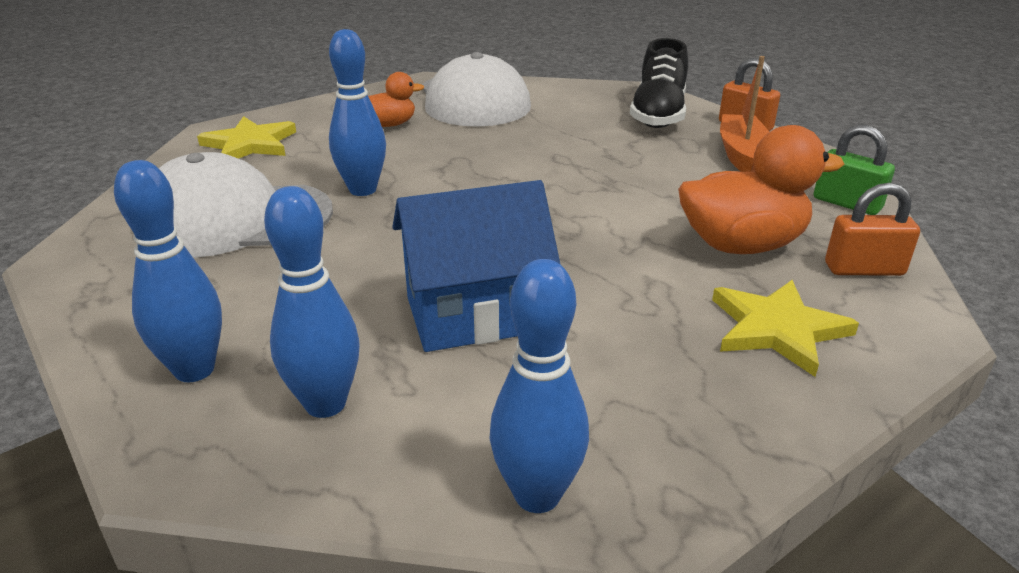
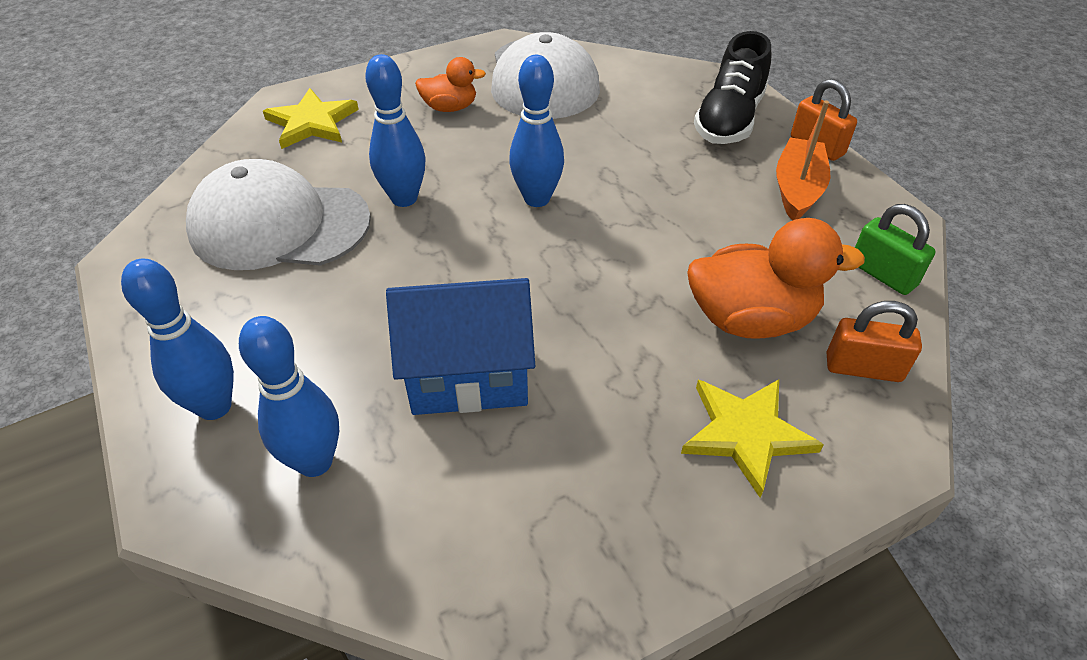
camera: 10 degrees right, 15 degrees up
(537, 495) = (467, 590): blue bowling pin -> blue bowling pin (537, 199)

